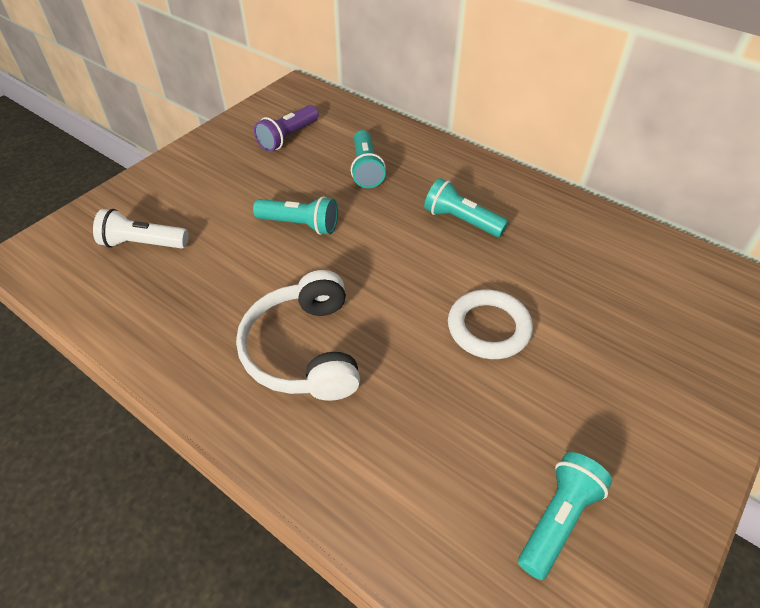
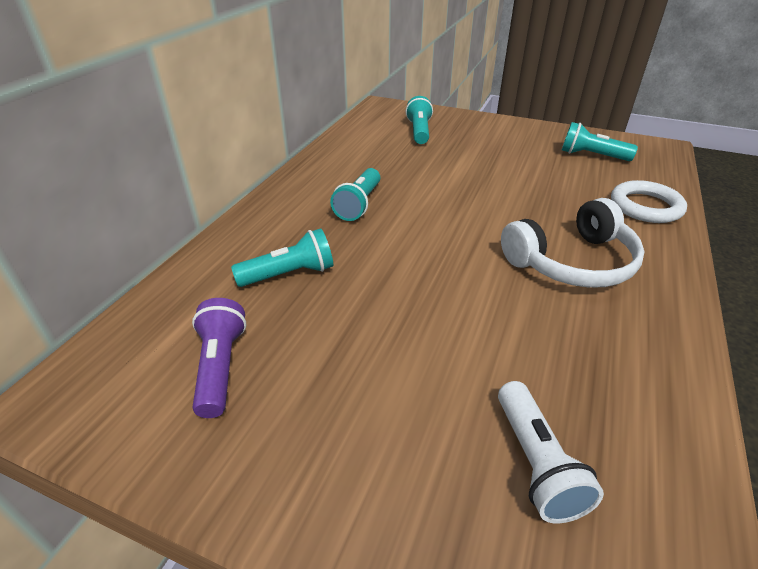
camera: 105 degrees left, 10 degrees down
(288, 137) = (220, 367): purple flashlight -> purple flashlight turned 120 degrees counterclockwise
(300, 225) = (413, 305): turquoise flashlight -> turquoise flashlight (419, 132)
(488, 328) = (476, 183): white ring -> white ring (645, 206)

